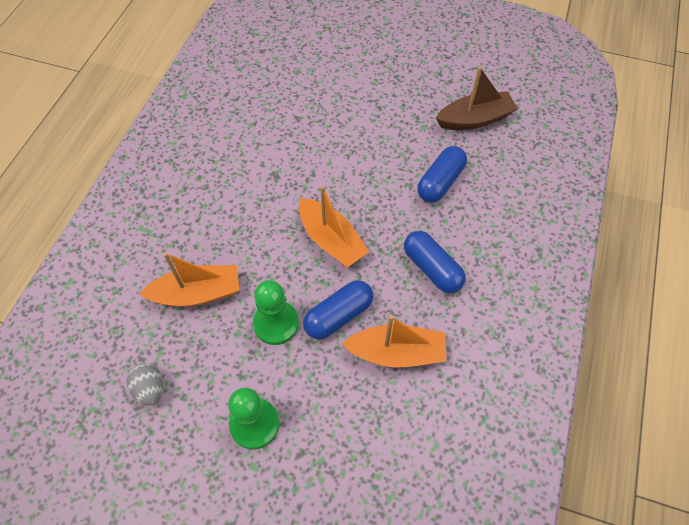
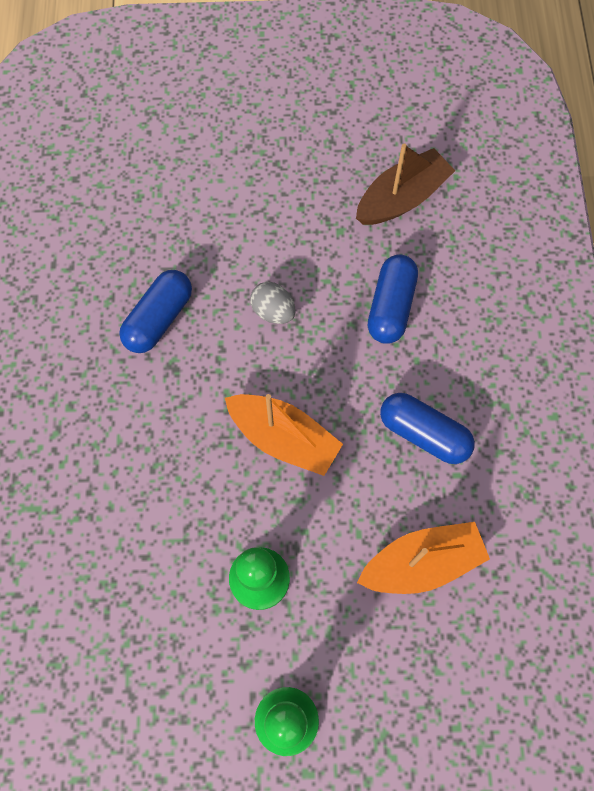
camera: 20 degrees left, 10 degrees up
(150, 389) = (137, 726): grey egg -> grey egg (273, 311)
(197, 293) = (141, 574): orange boat -> none
(338, 316) = (333, 539): blue capsule -> blue capsule (159, 319)

